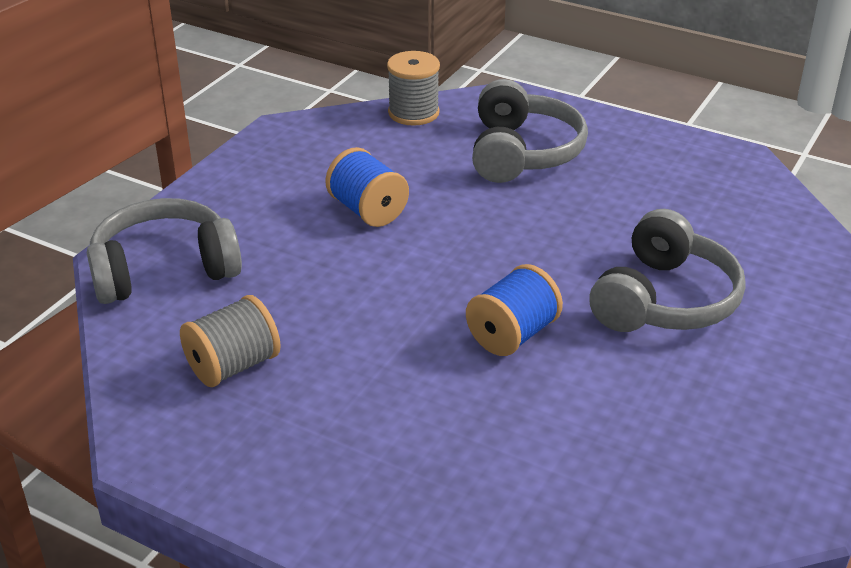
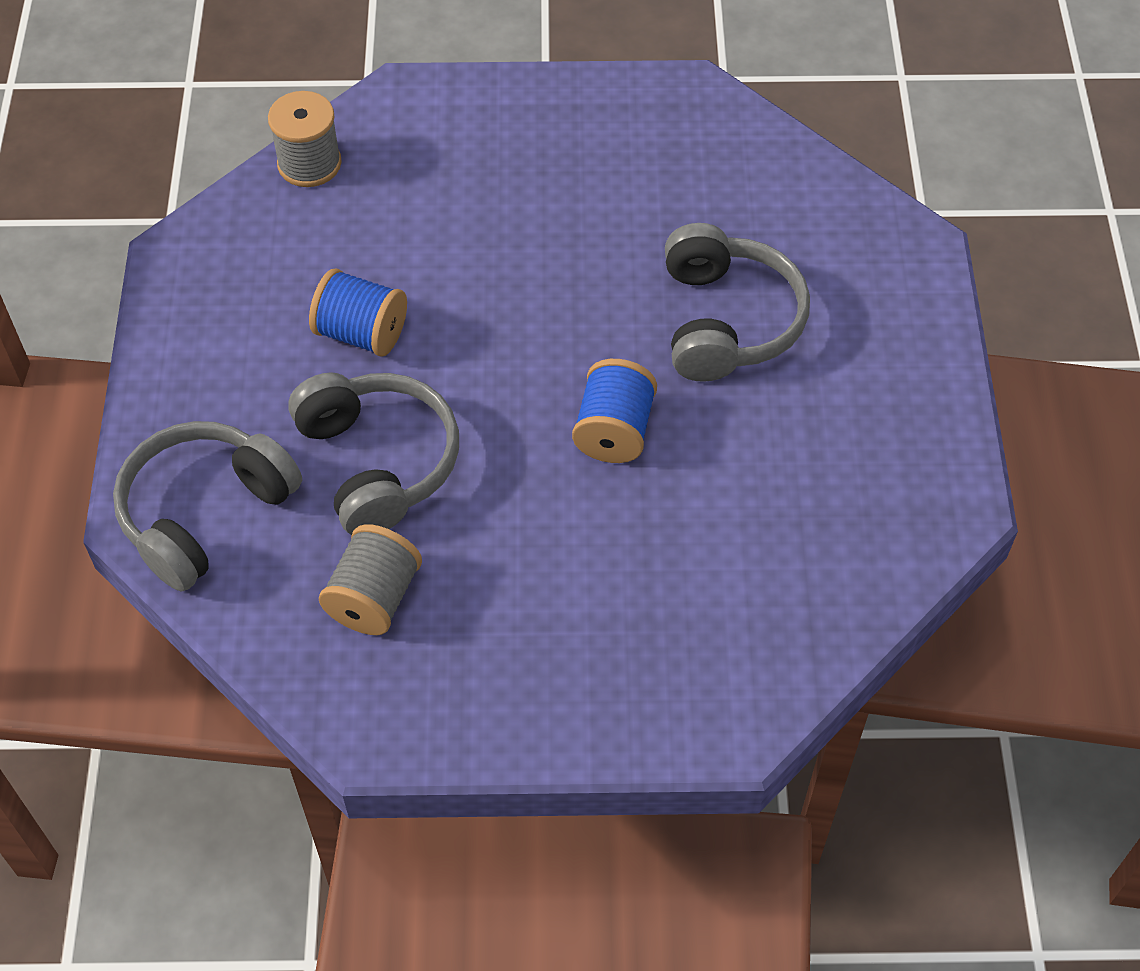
camera: 30 degrees left, 20 degrees up
(522, 152) = (468, 176): grey headphones -> grey headphones (378, 462)

